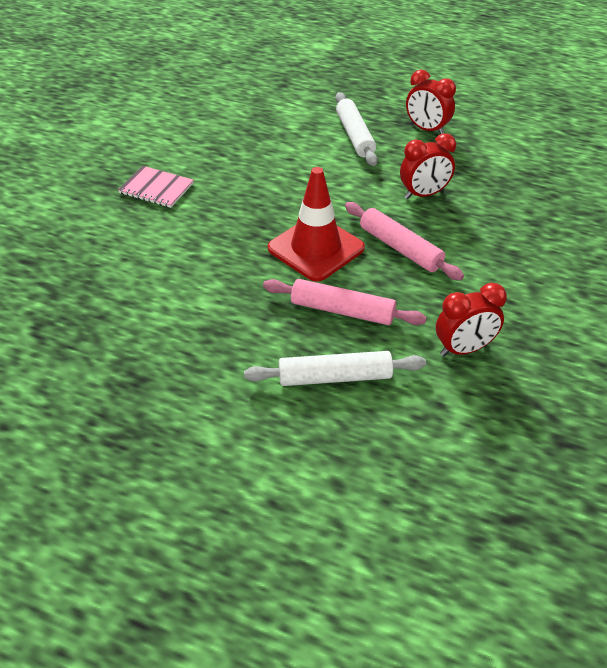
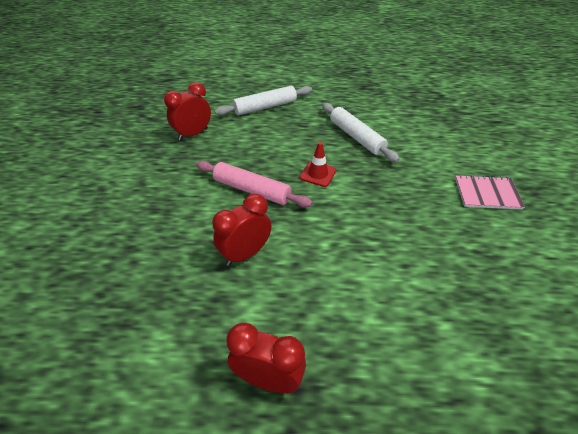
camera: 160 degrees right, 0 degrees up
(316, 248) = (318, 174): red traffic cone -> red traffic cone, size x0.50
(342, 310) = (277, 138): pink rolling pin -> none
(355, 136) = (358, 330): white rolling pin -> white rolling pin (356, 137)

